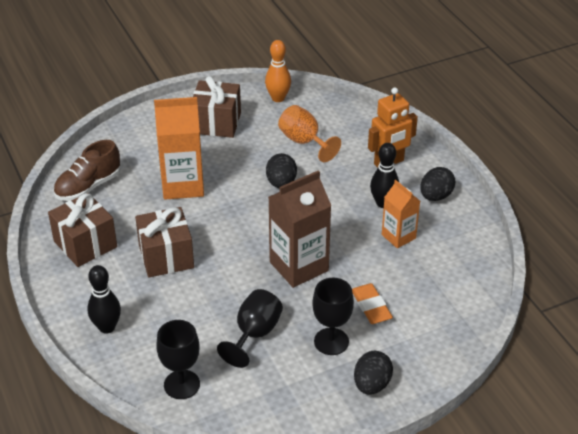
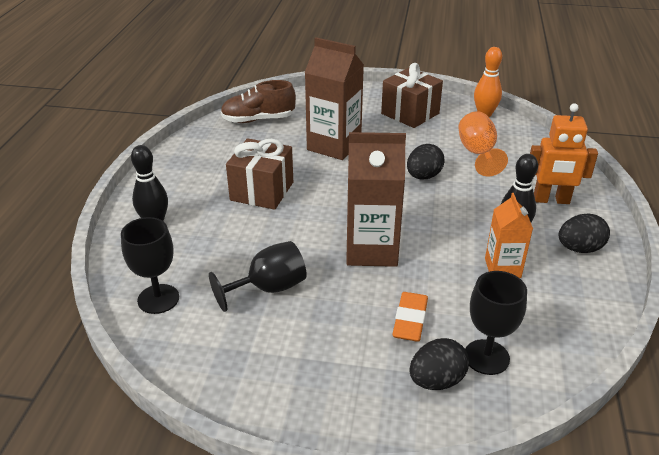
camera: 35 degrees right, 5 degrees down
(85, 244) = (210, 156): brown gift -> none
(183, 185) = (334, 146): orange carton -> brown carton
(331, 341) = (335, 333): black goblet -> black goblet (486, 357)
(371, 384) = (335, 399): black egg -> black egg (436, 380)

